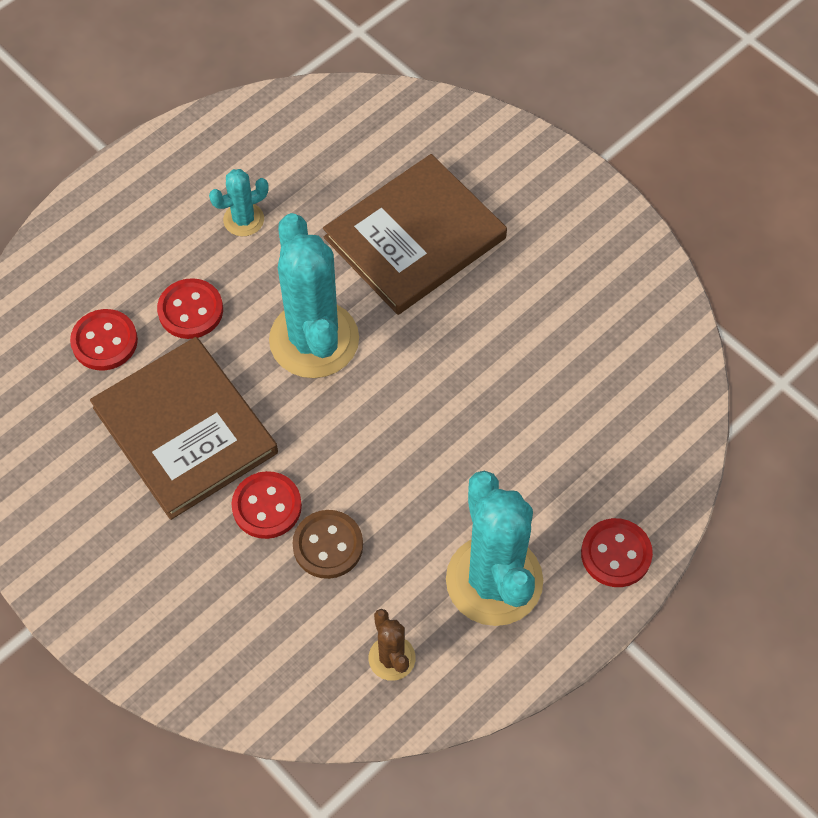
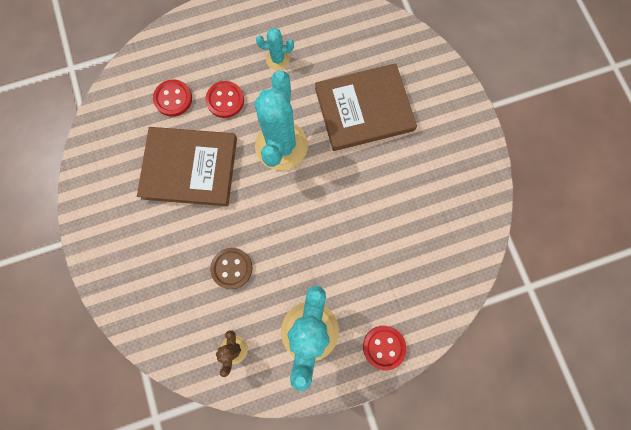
camera: 25 degrees right, 15 degrees up
(185, 430) = (190, 168): brown book -> brown book turned 75 degrees counterclockwise
(267, 506) = (211, 231): red button -> none

